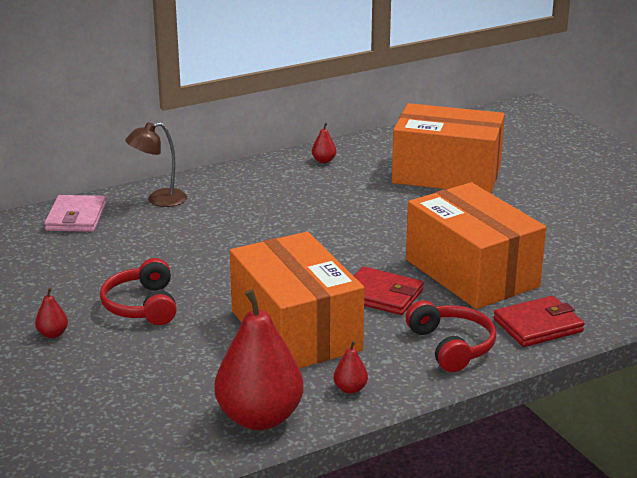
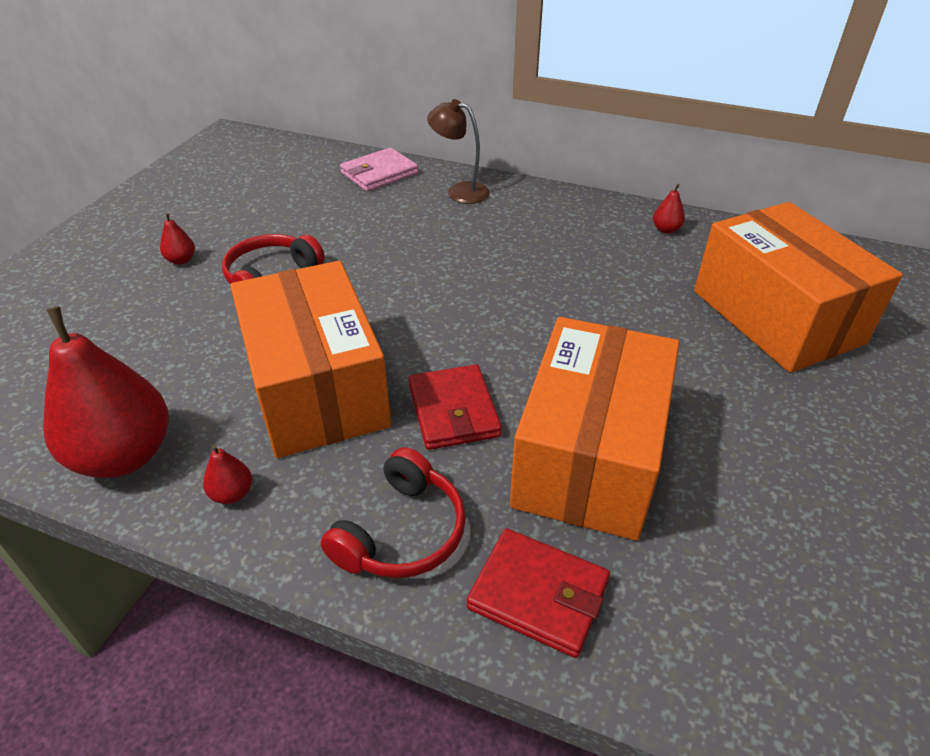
camera: 50 degrees right, 15 degrees up
(295, 330) = (316, 388): orange box -> orange box turned 45 degrees counterclockwise

